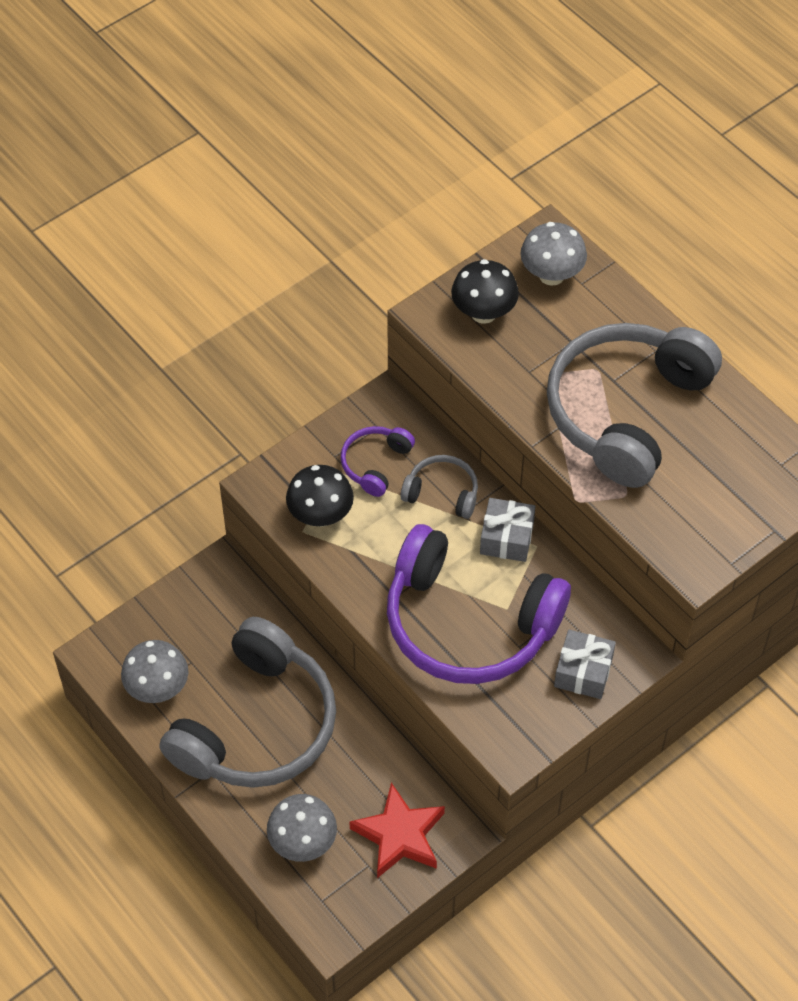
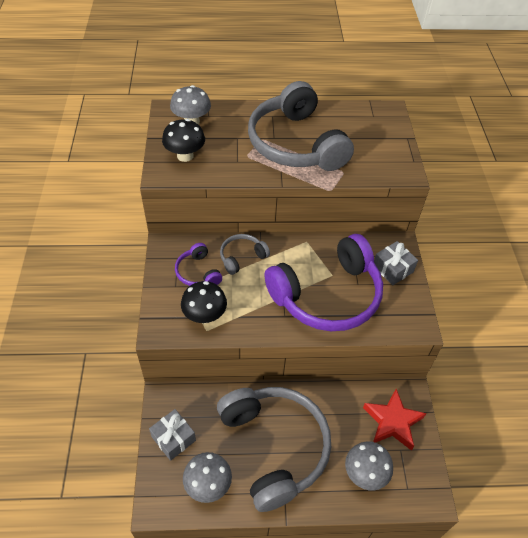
camera: 55 degrees left, 5 degrees down
(506, 538) = (292, 249): grey gift -> grey gift (173, 438)

